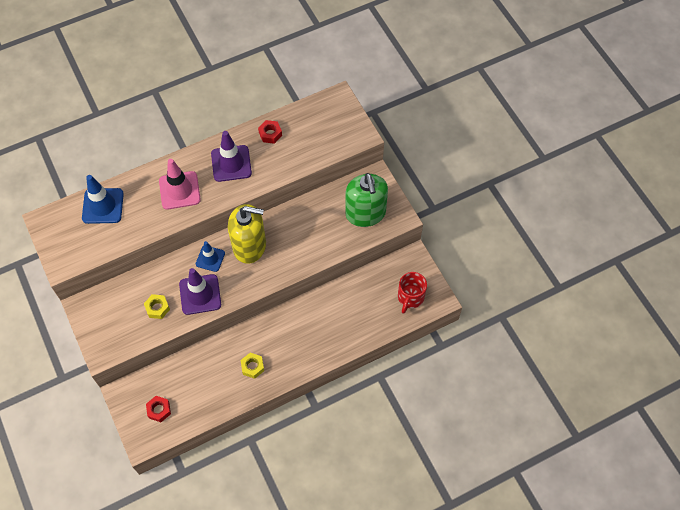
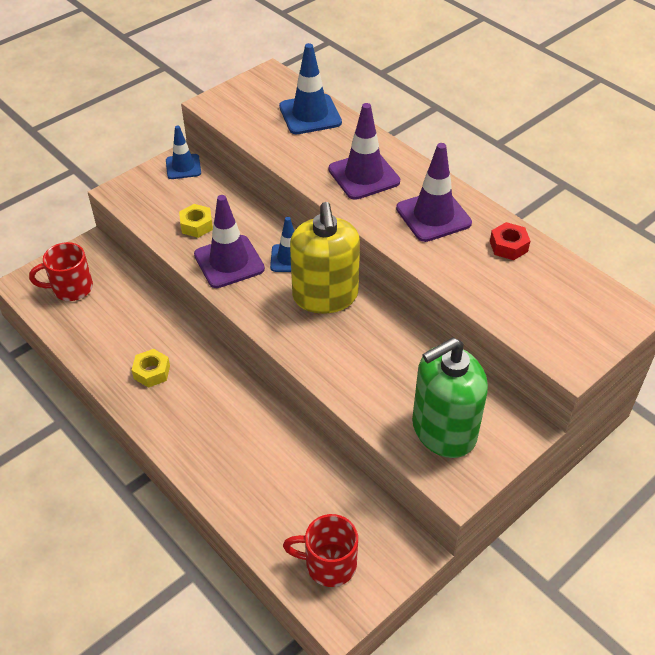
camera: 75 degrees right, 15 degrees down
(91, 307) = (183, 167): none -> blue traffic cone
(159, 410) = (71, 288): red nut -> red mug
(179, 190) = (364, 175): pink traffic cone -> purple traffic cone

